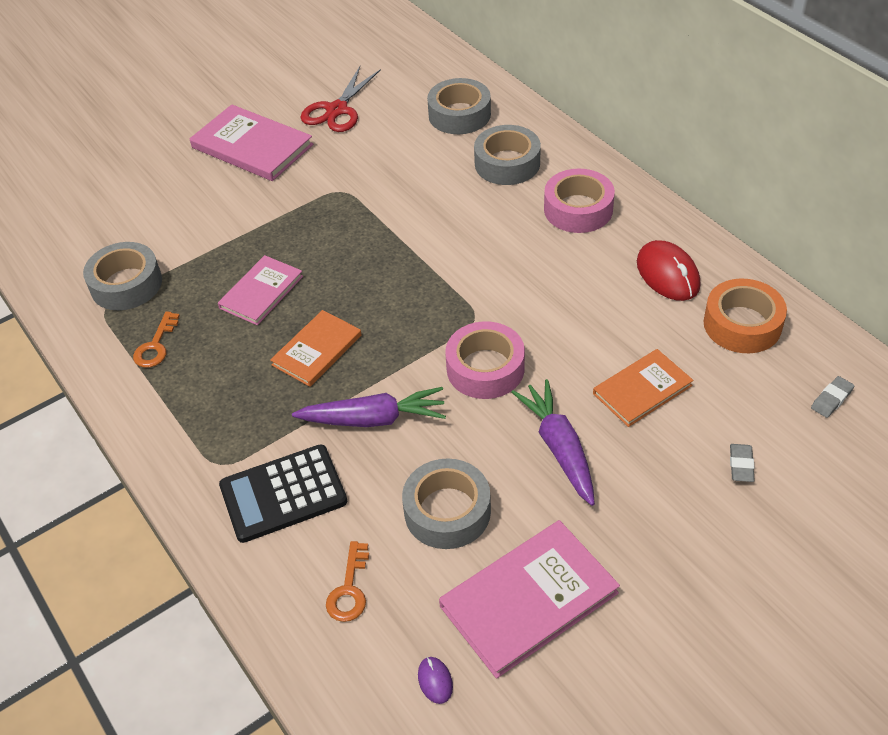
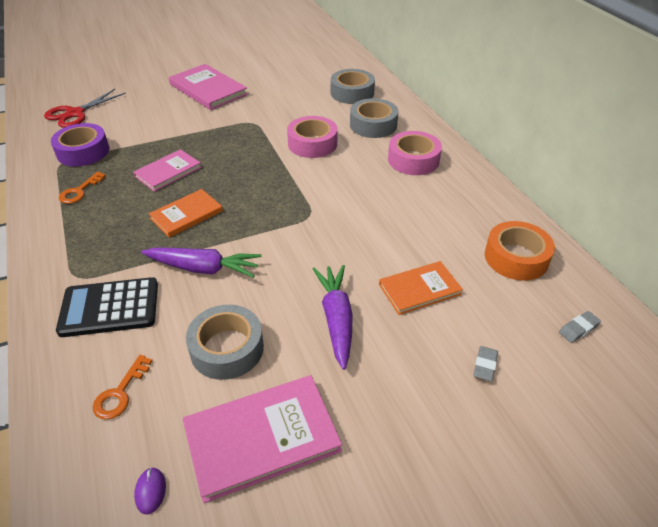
camera: 10 degrees right, 5 degrees down
(126, 284) = (83, 152): grey tape -> purple tape
(337, 110) = (272, 78): red scissors -> red scissors (75, 113)
(485, 368) = (302, 250): pink tape -> pink tape (312, 144)
(667, 274) = (466, 212): red mouse -> none

